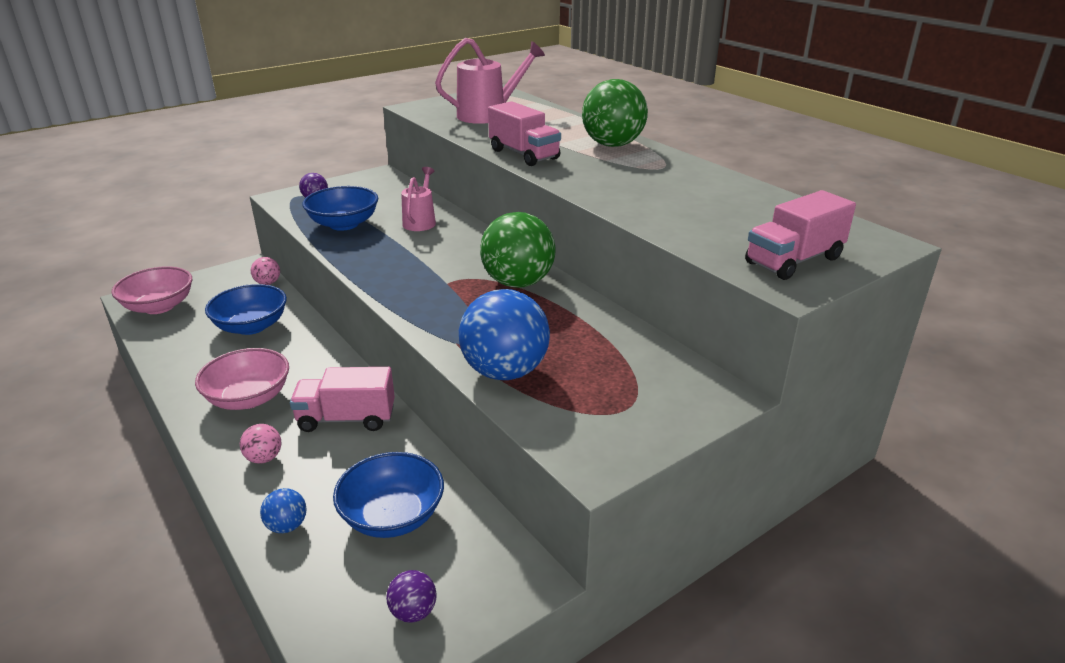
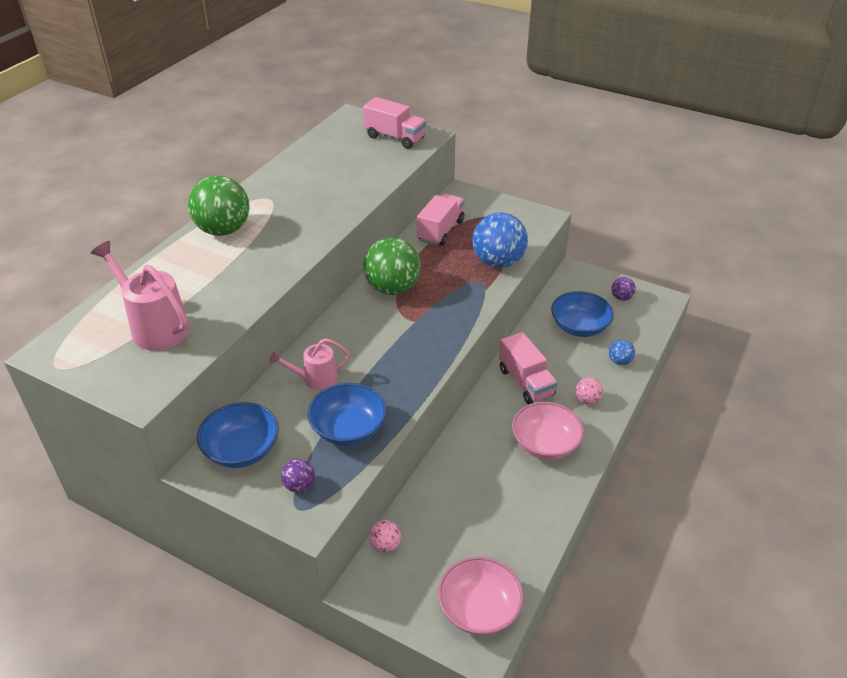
camera: 115 degrees left, 10 degrees up
(251, 326) = (463, 505): blue bowl -> blue bowl (242, 450)
(524, 154) = (272, 268): pink truck -> pink truck (441, 231)

